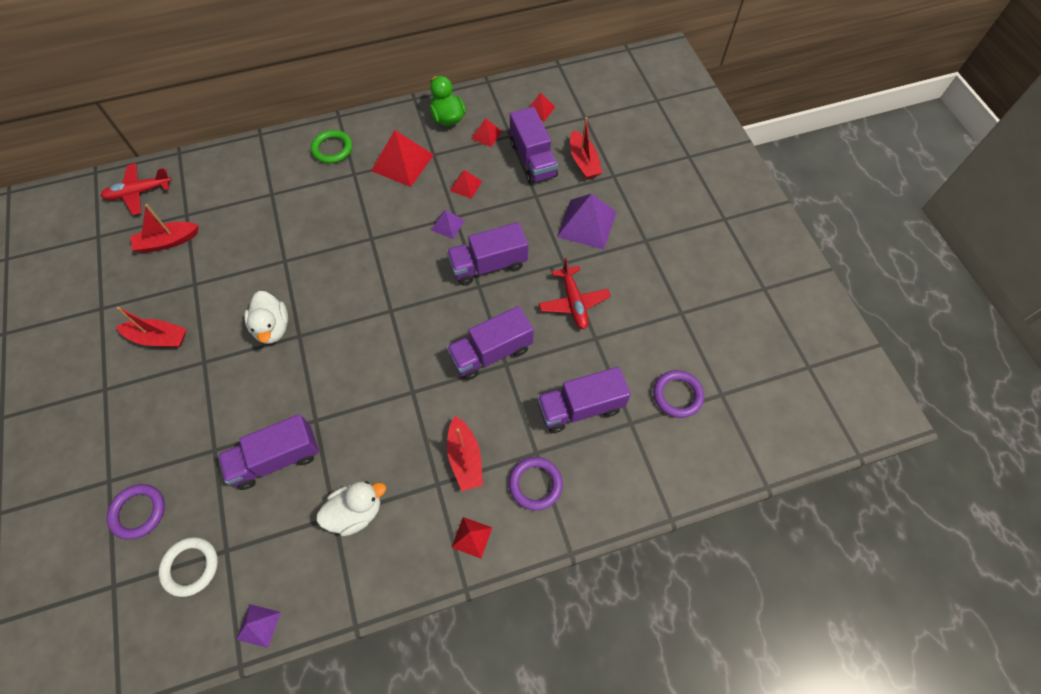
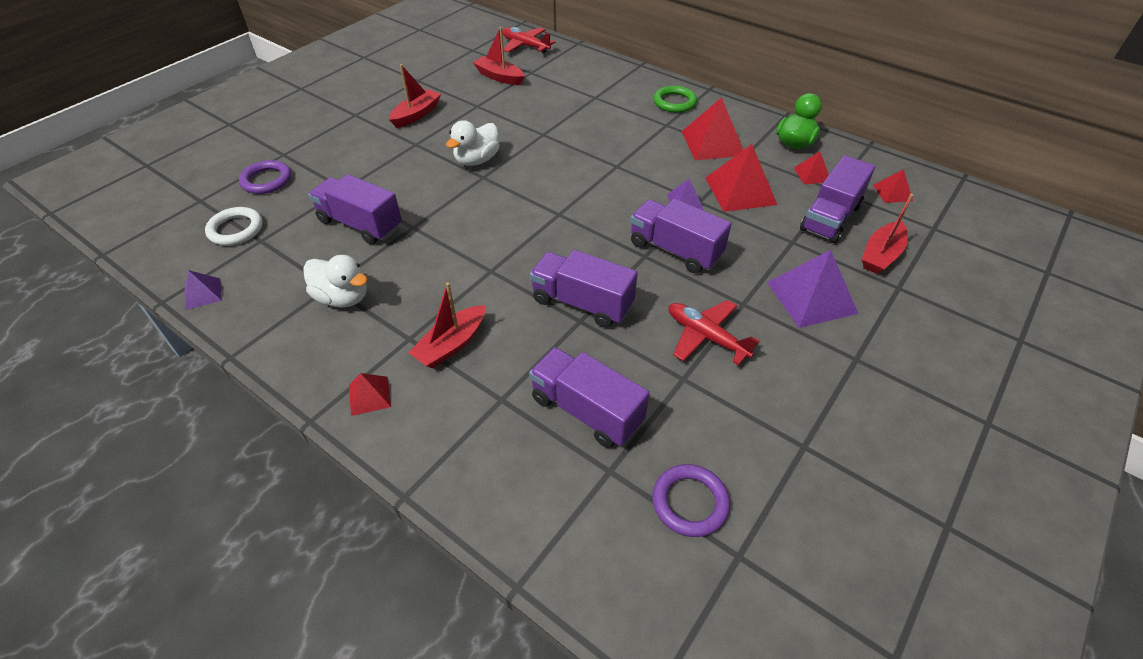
camera: 55 degrees right, 15 degrees down
(158, 338) = (416, 115): red boat -> red boat turned 120 degrees counterclockwise
(466, 185) = (740, 191): red pyramid -> red pyramid, size x1.92
(535, 484) = (464, 418): purple ring -> none
(573, 302) = (706, 337): red plane -> red plane turned 90 degrees clockwise

